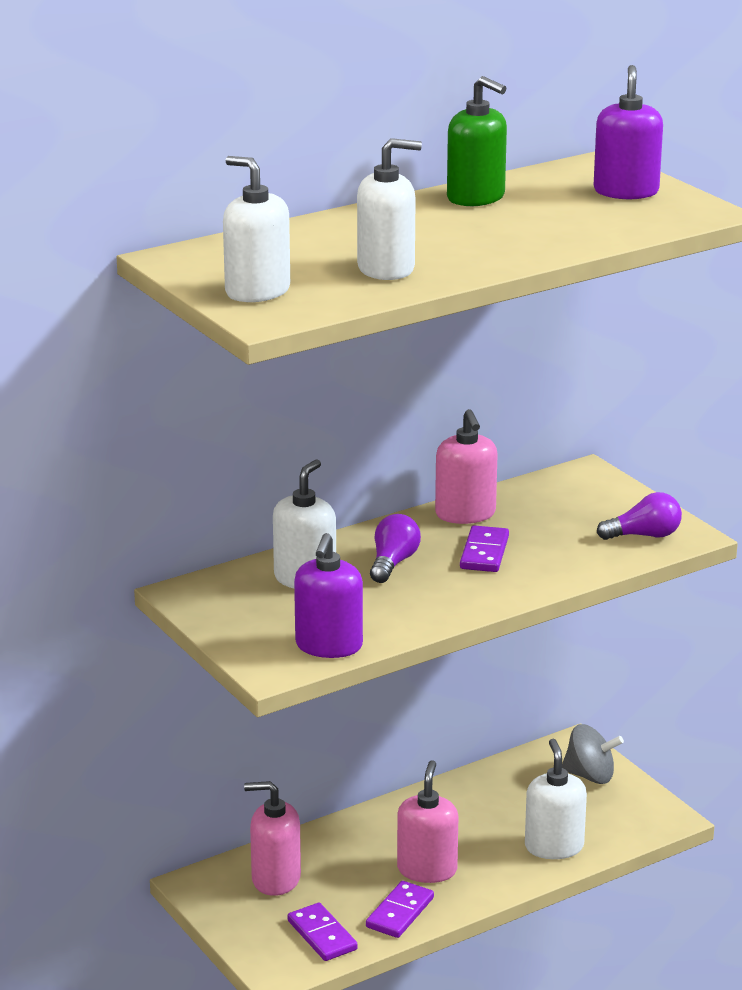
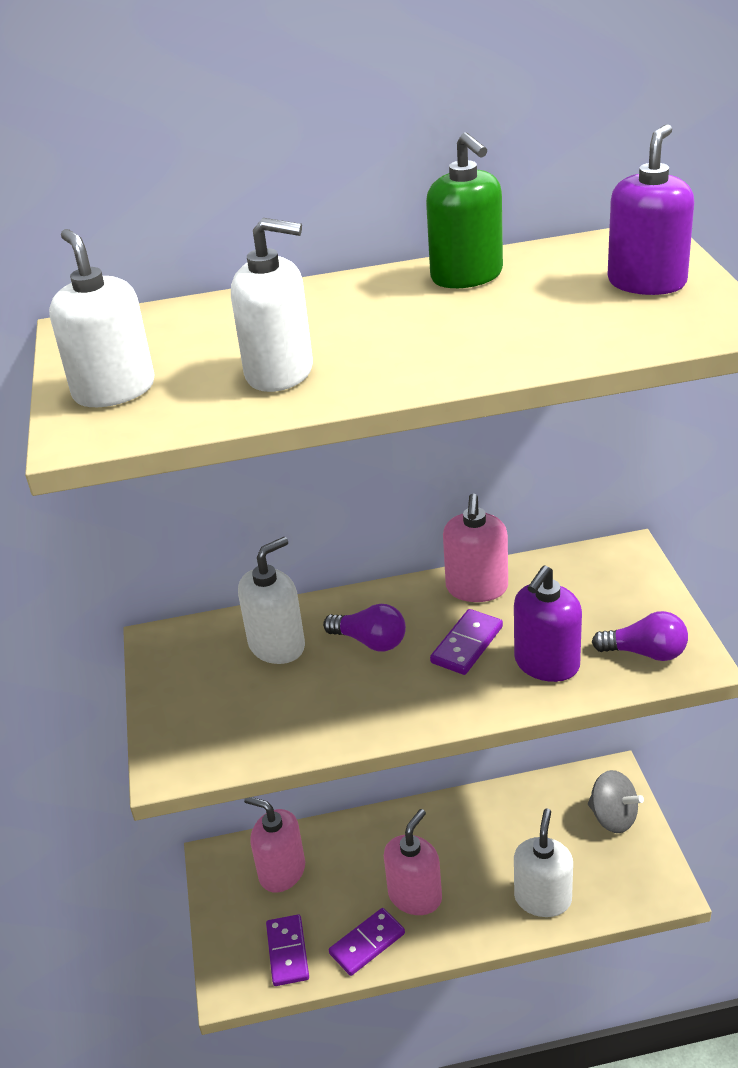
camera: 25 degrees right, 10 degrees up
(328, 646) = (242, 745): purple soap dispenser -> purple soap dispenser (546, 663)
(393, 563) = (370, 641): purple light bulb -> purple light bulb turned 75 degrees clockwise

